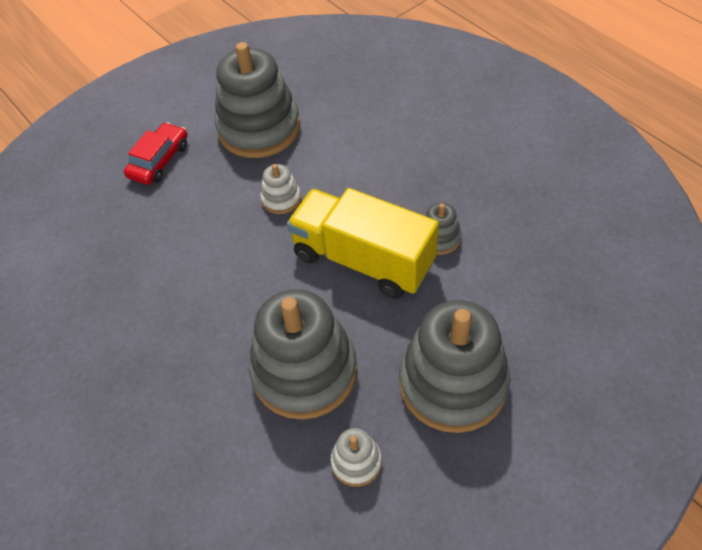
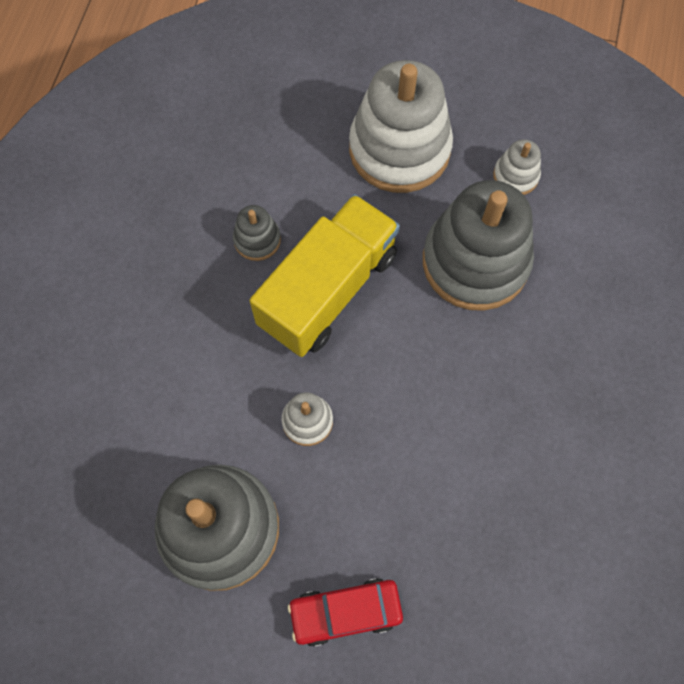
camera: 130 degrees left, 15 degrees up
(363, 259) = (328, 290): yellow truck -> yellow truck turned 135 degrees counterclockwise
(452, 383) = (399, 149): grey stacking toy -> white stacking toy

